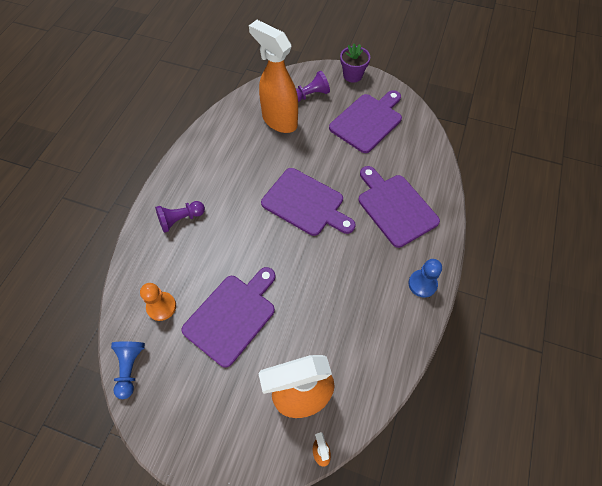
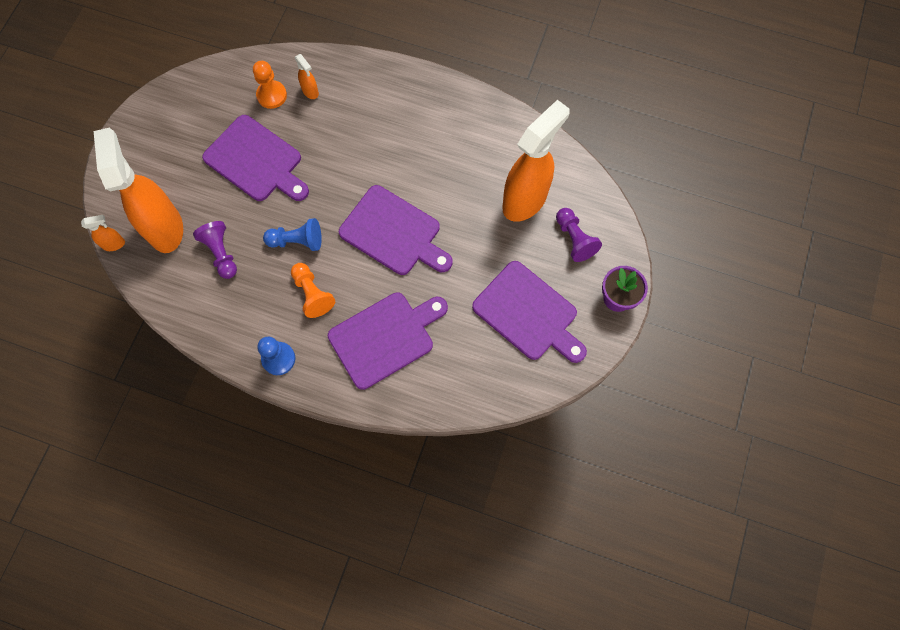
camera: 90 degrees right, 10 degrees up
(130, 368) = (211, 77): blue pawn -> blue pawn (297, 241)
(162, 272) = (310, 92): none -> orange spray bottle
(180, 219) = (375, 101): purple pawn -> purple pawn (221, 253)
(306, 203) = (394, 233): purple cutting board -> purple cutting board turned 90 degrees counterclockwise
(362, 261) = (312, 294): none -> orange pawn

